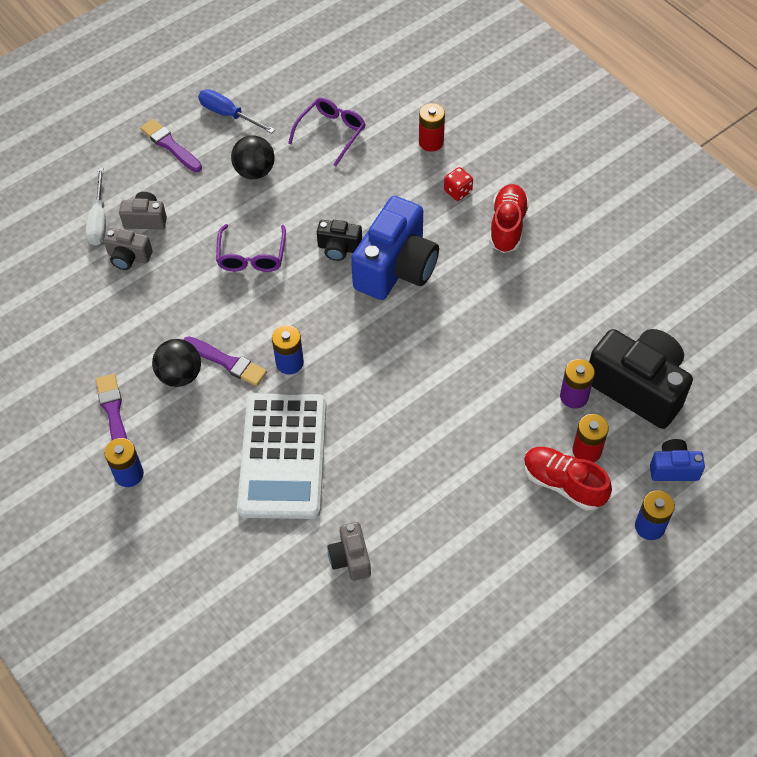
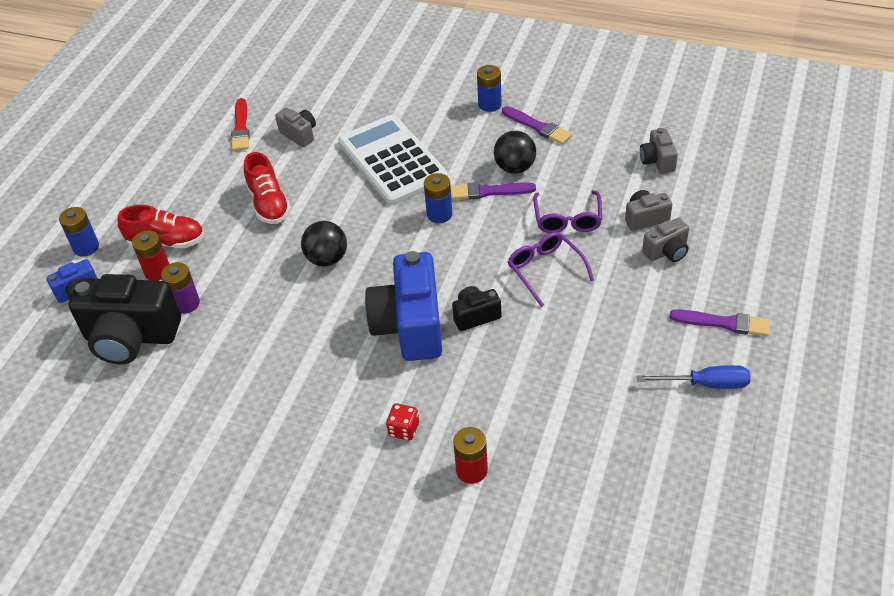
camera: 150 degrees right, 10 degrees down
(56, 307) = (657, 161): none -> grey camera
(99, 220) = (704, 231): white screwdriver -> none
(255, 171) = (619, 342): black ball -> black ball (327, 259)
(331, 133) = (584, 422): purple glasses -> purple glasses (567, 219)
(408, 613) = (241, 128): none -> red brush
(507, 226) = (329, 420): red shoe -> red shoe (269, 204)

